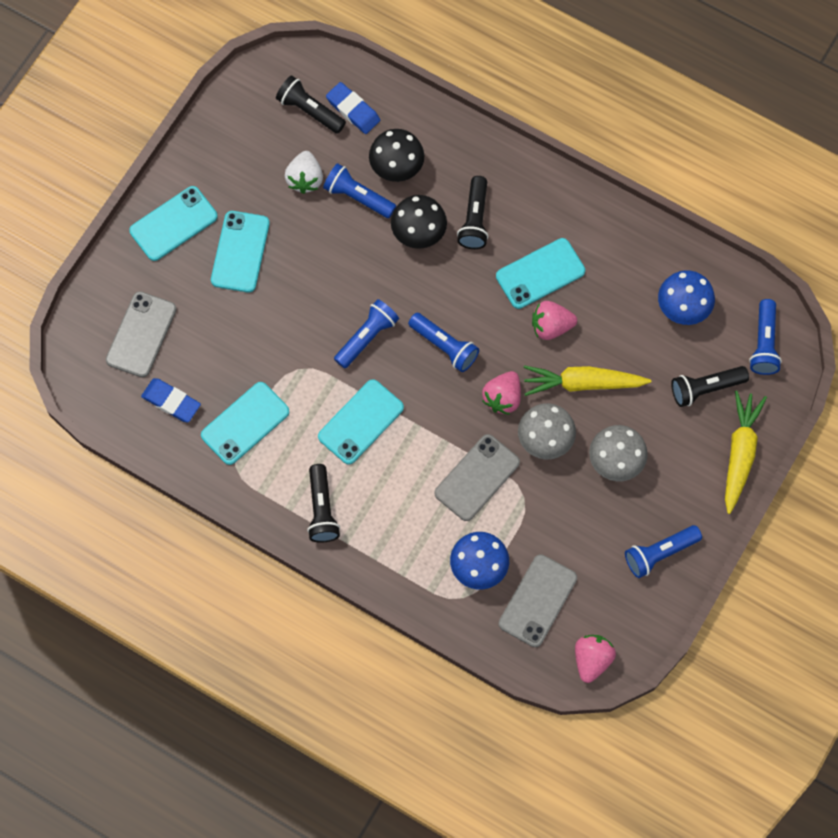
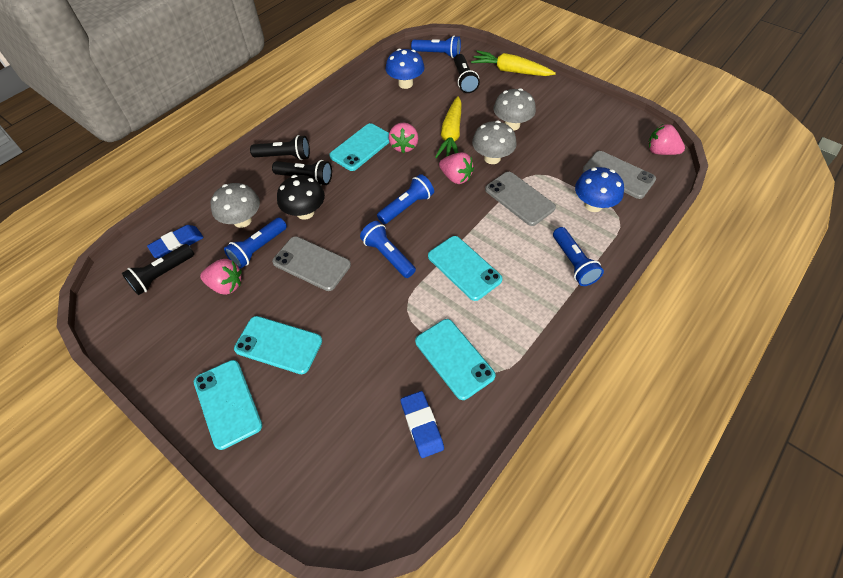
camera: 80 degrees left, 15 degrees down
(141, 334) = (341, 449): grey phone -> grey phone (311, 263)
(171, 402) = (422, 425): blue eraser -> blue eraser turned 60 degrees counterclockwise
(305, 179) = (226, 285): white strawberry -> pink strawberry
(322, 509) = (543, 304): black flashlight -> black flashlight (284, 156)
(396, 167) = (242, 220): black mushroom -> grey mushroom
(540, 274) = (361, 147): turquoise phone -> turquoise phone turned 60 degrees clockwise
(659, 554) = (580, 112): blue flashlight -> blue flashlight (574, 263)

